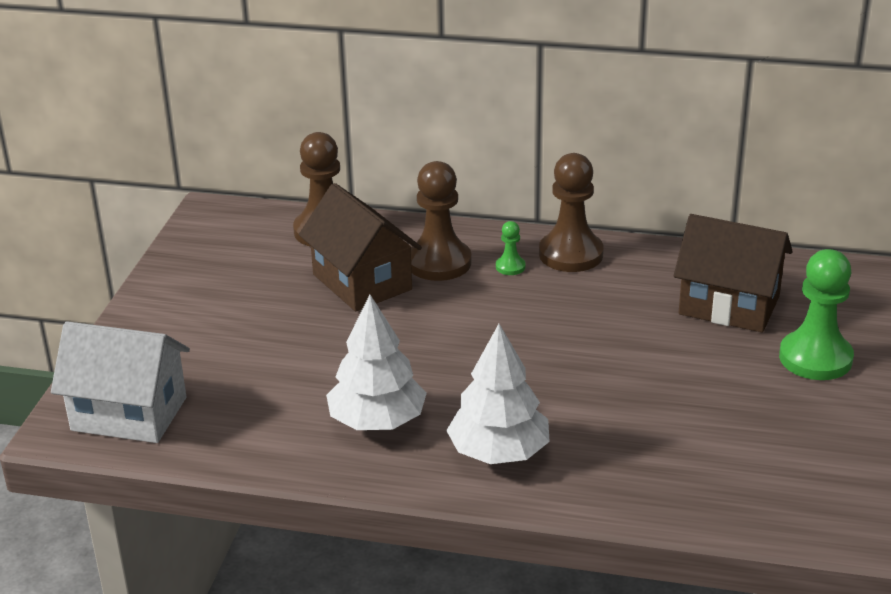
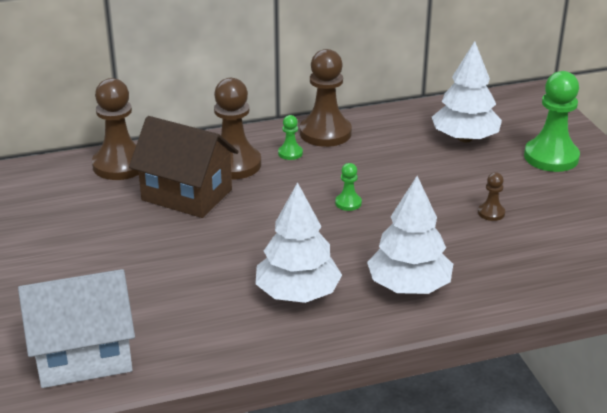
camera: 30 degrees left, 0 degrees up
(520, 341) = (348, 203): none -> green pawn
(672, 402) = (491, 213): none -> brown pawn
(729, 305) = (464, 138): brown house -> white tree

